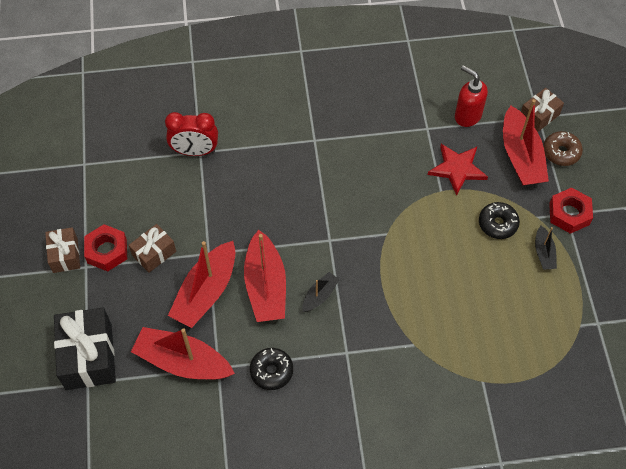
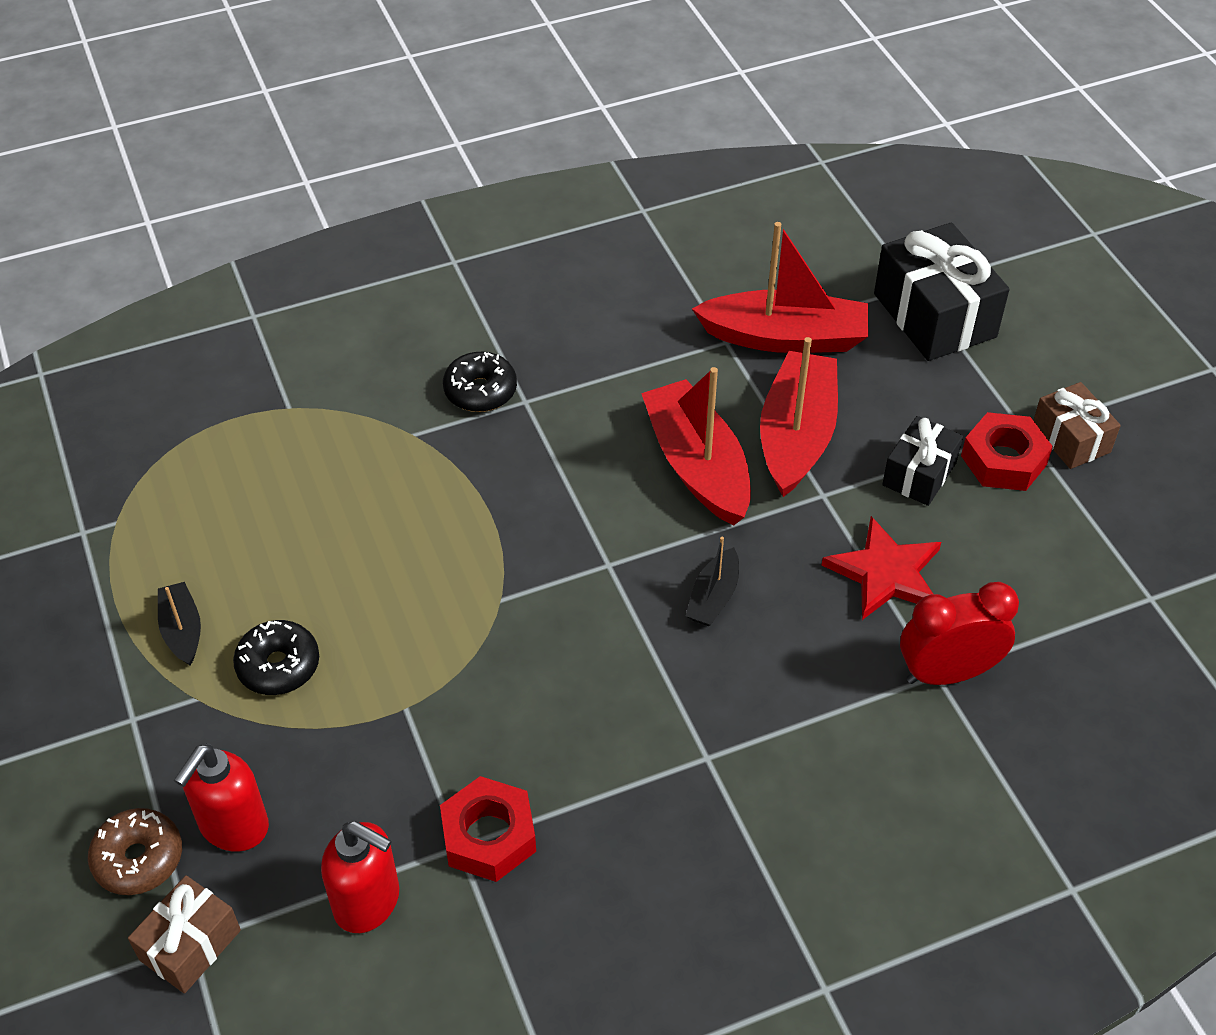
camera: 165 degrees right, 10 degrees down
(154, 253) = (919, 474): brown gift -> black gift
(271, 371) = (639, 353): black donut -> black donut (480, 391)
(320, 295) = (596, 471): black boat -> black boat (713, 597)
(457, 169) = (376, 763): red star -> red star (885, 573)
(521, 156) = (233, 827): red boat -> red soap dispenser
(569, 214) = (126, 719): red nut -> red nut (489, 836)

